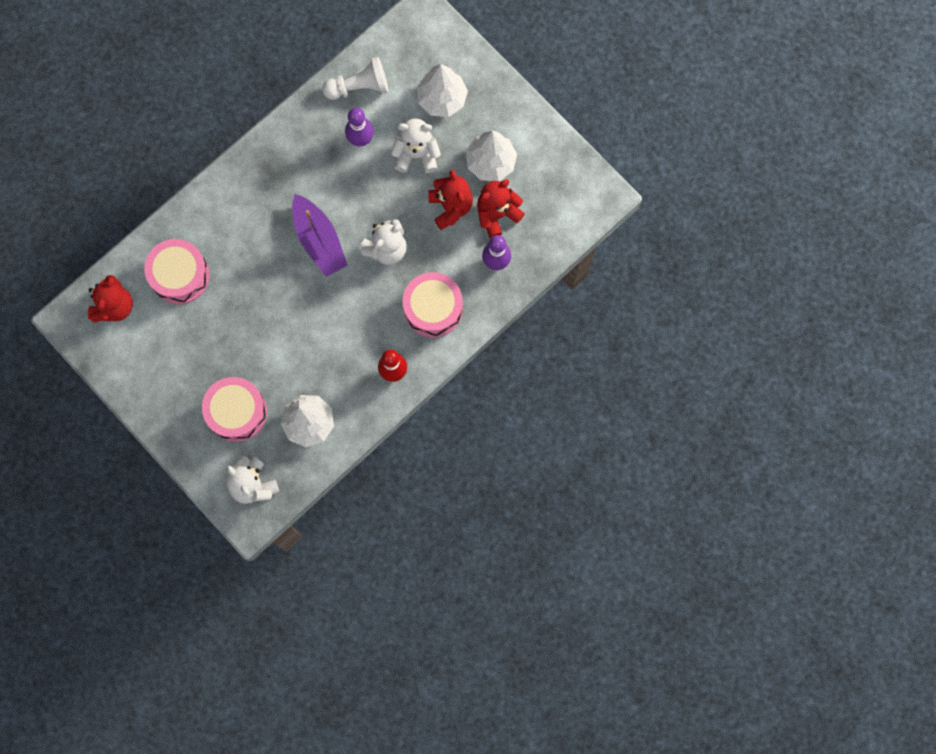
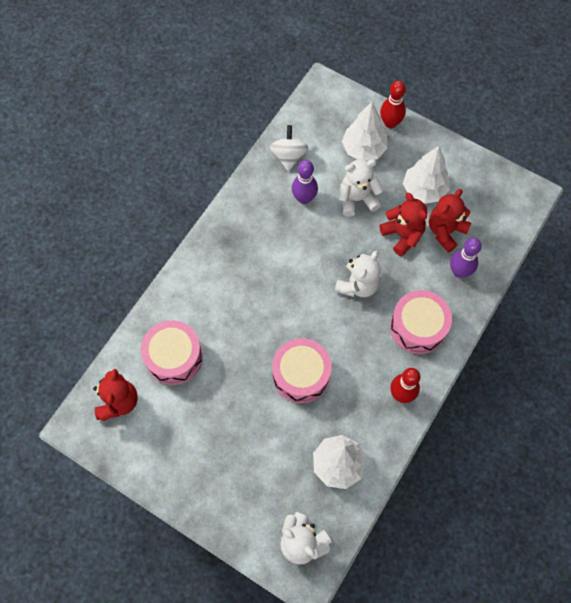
camera: 15 degrees left, 10 degrees down
(237, 412) = (265, 472): pink drum -> pink drum (301, 374)
(319, 240) = (294, 293): purple boat -> none
(359, 87) = (288, 156): white pawn -> white spinning top
(481, 75) = (390, 123): none -> red bowling pin

